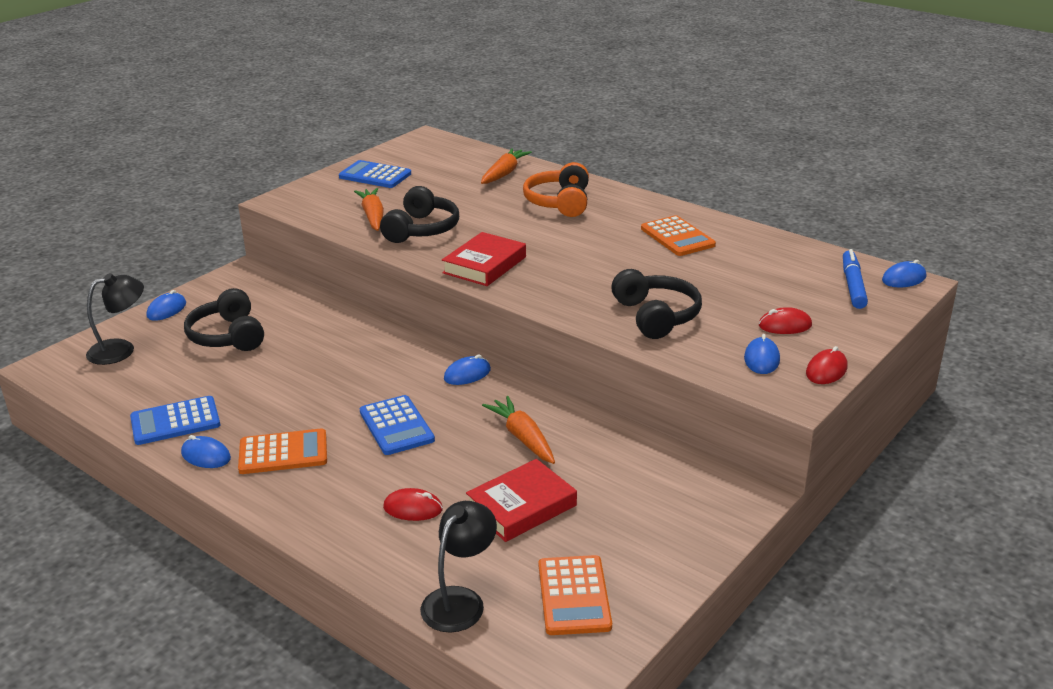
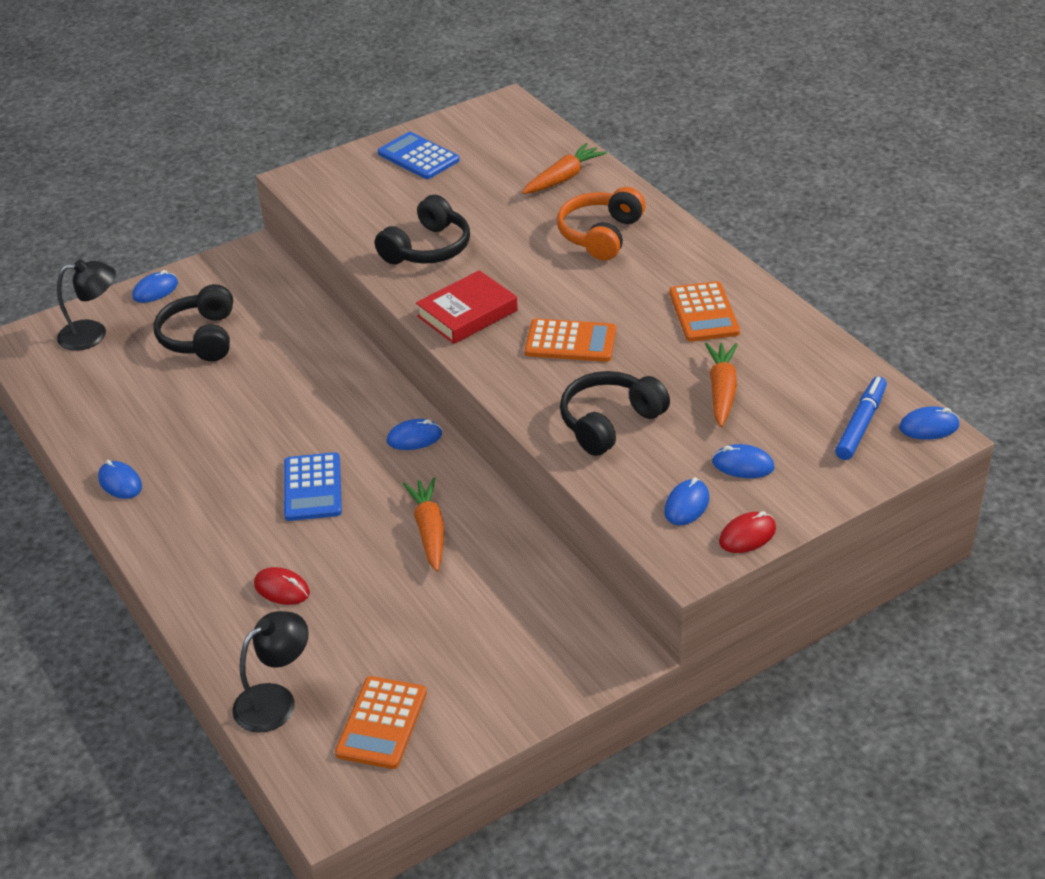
camera: 20 degrees right, 10 degrees up
(175, 421) = (109, 435): blue calculator -> none
(283, 452) = (192, 495): orange calculator -> orange calculator (570, 341)
(373, 216) = (385, 220): orange carrot -> orange carrot (722, 391)
(521, 506) = (385, 612): red book -> none
(656, 316) = (609, 422): black headphones -> black headphones turned 135 degrees counterclockwise
(785, 325) = (743, 465): red mouse -> blue mouse

